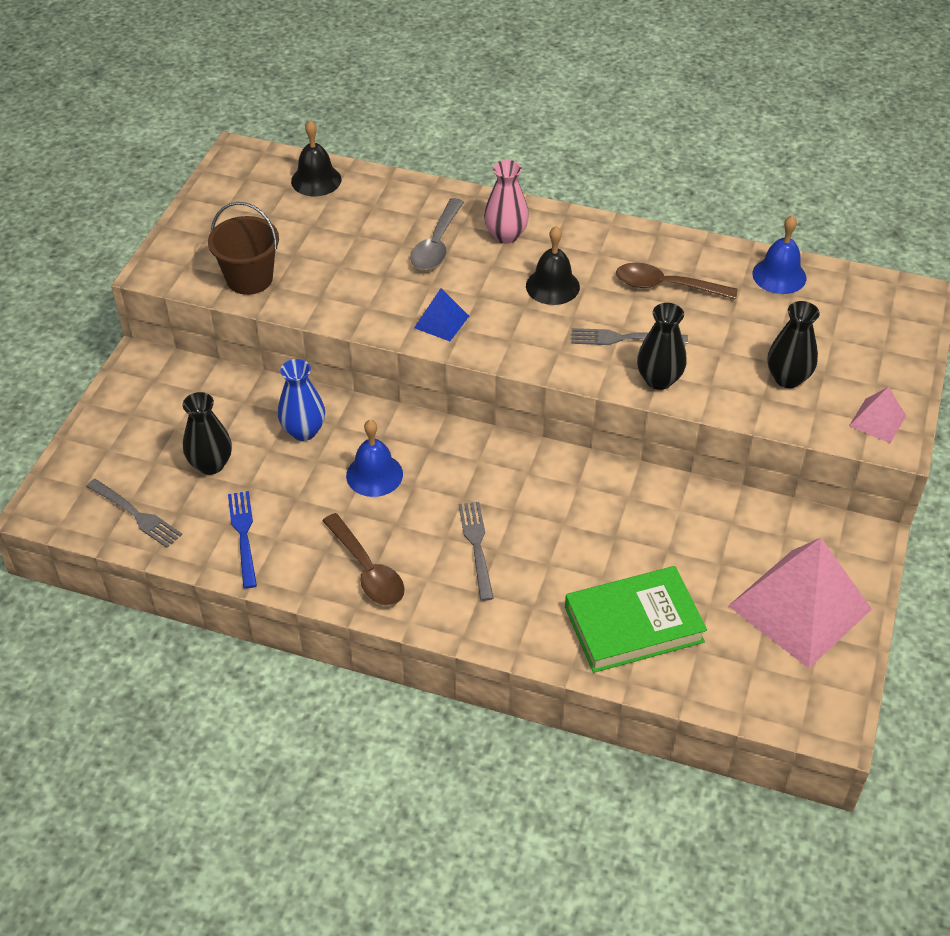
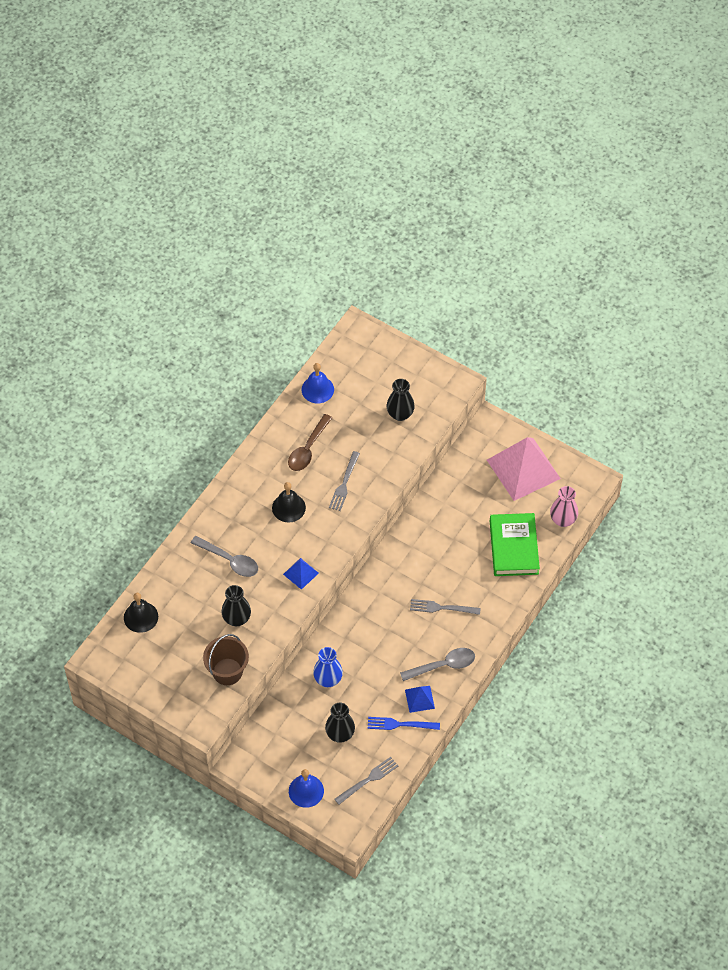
camera: 75 degrees left, 10 degrees up
(296, 551) = (419, 699): none -> blue pyramid
(367, 570) = (443, 665): brown spoon -> grey spoon
(374, 474) = (374, 648): blue bell -> blue bell (306, 791)
(506, 235) = (234, 520): pink vase -> pink vase (563, 520)
(659, 380) = (382, 476): black vase -> black vase (237, 619)
(877, 420) = (443, 384): pink pyramid -> none

